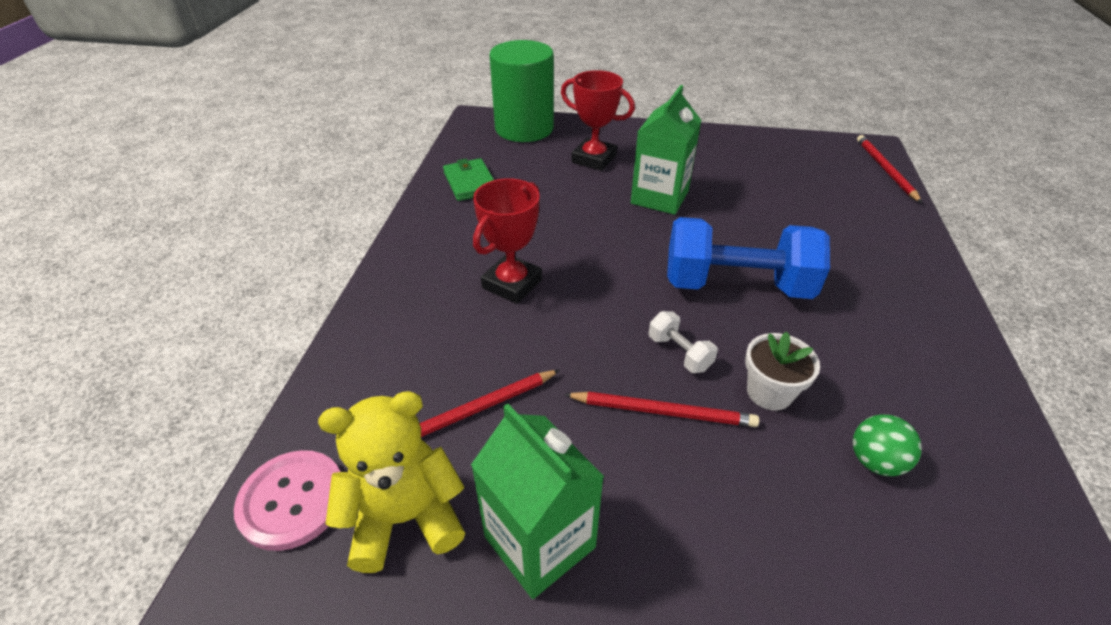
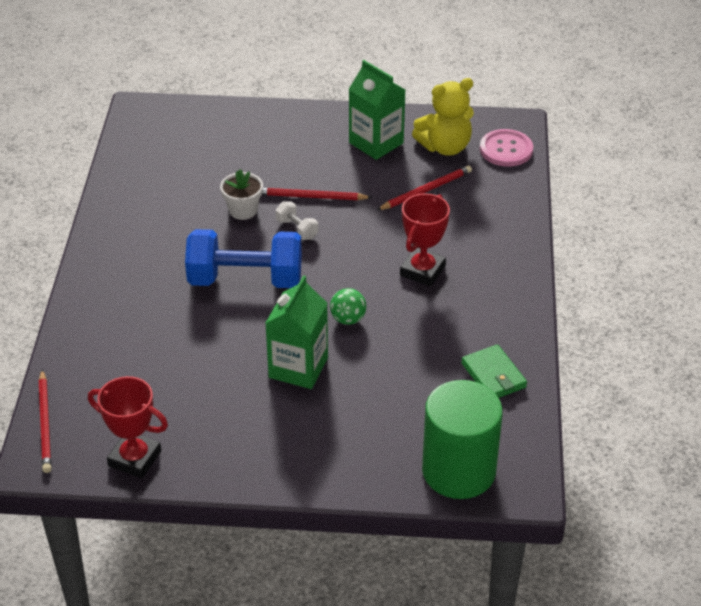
camera: 175 degrees right, 0 degrees up
(594, 159) = (367, 420): red trophy -> red trophy (135, 458)
(875, 461) = (194, 181): green ball -> green ball (348, 319)

